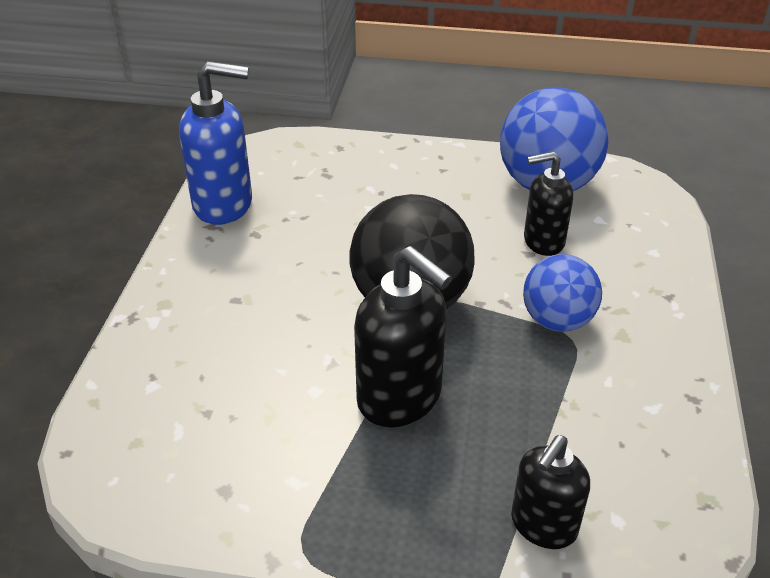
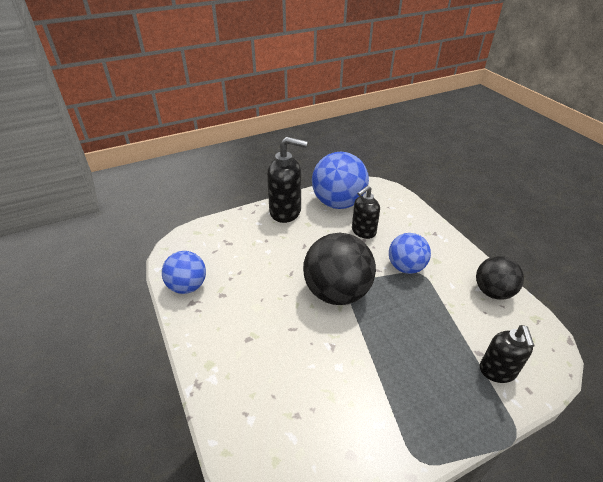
camera: 35 degrees left, 0 degrees up
(224, 205) = (187, 286): blue soap dispenser -> blue ball
(400, 398) = (381, 345): black soap dispenser -> black soap dispenser (286, 212)
(672, 424) = (492, 292): none -> black ball

